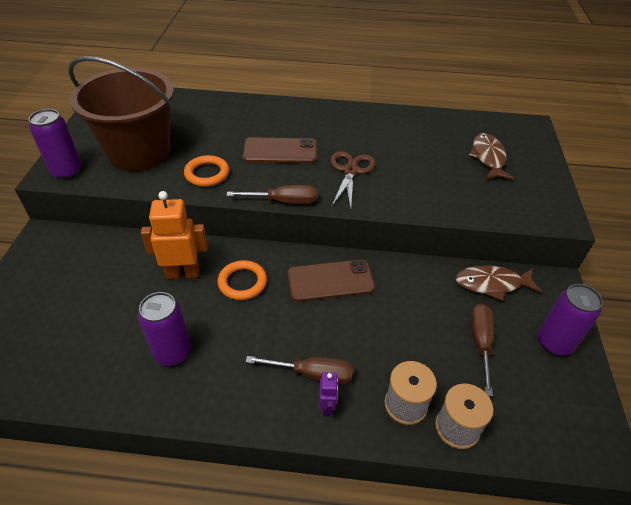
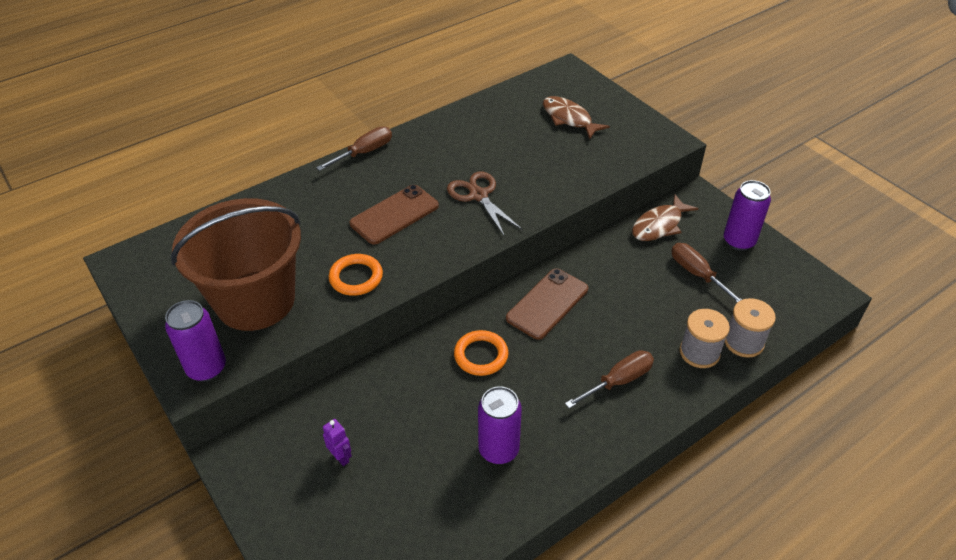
camera: 40 degrees left, 0 degrees up
(183, 273) = (420, 385): orange robot -> none
(283, 201) = (458, 258): brown screwdriver -> brown screwdriver (364, 153)
(327, 407) = (654, 395): purple robot -> purple robot (341, 457)

